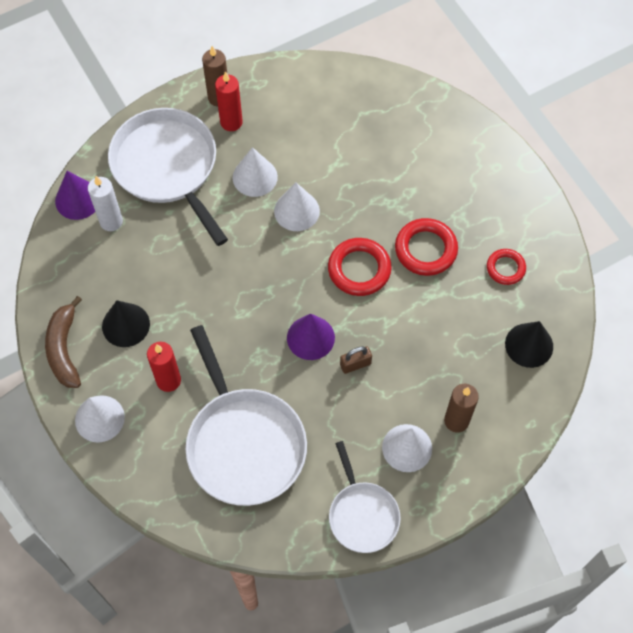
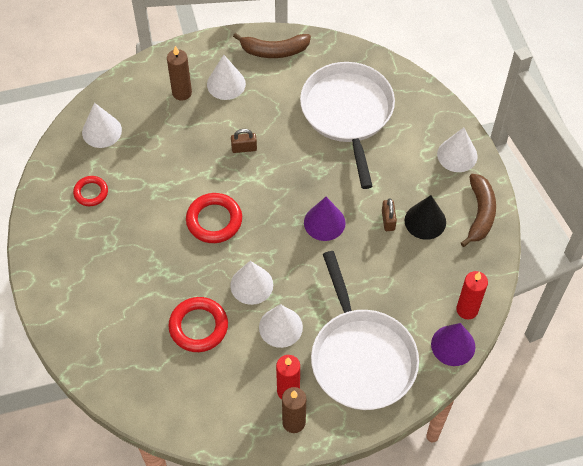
camera: 165 degrees left, 5 degrees down
(111, 221) = (424, 316): white candle -> none
(167, 315) = (388, 220): none -> brown padlock
(168, 380) = (397, 170): red candle -> red candle (467, 310)
(310, 337) = (273, 176): purple cone -> purple cone (324, 222)
(362, 515) = (274, 50): white pan -> brown banana
(425, 249) = (151, 224): red ring -> red ring (198, 326)
(529, 345) = (101, 131): black cone -> white cone

